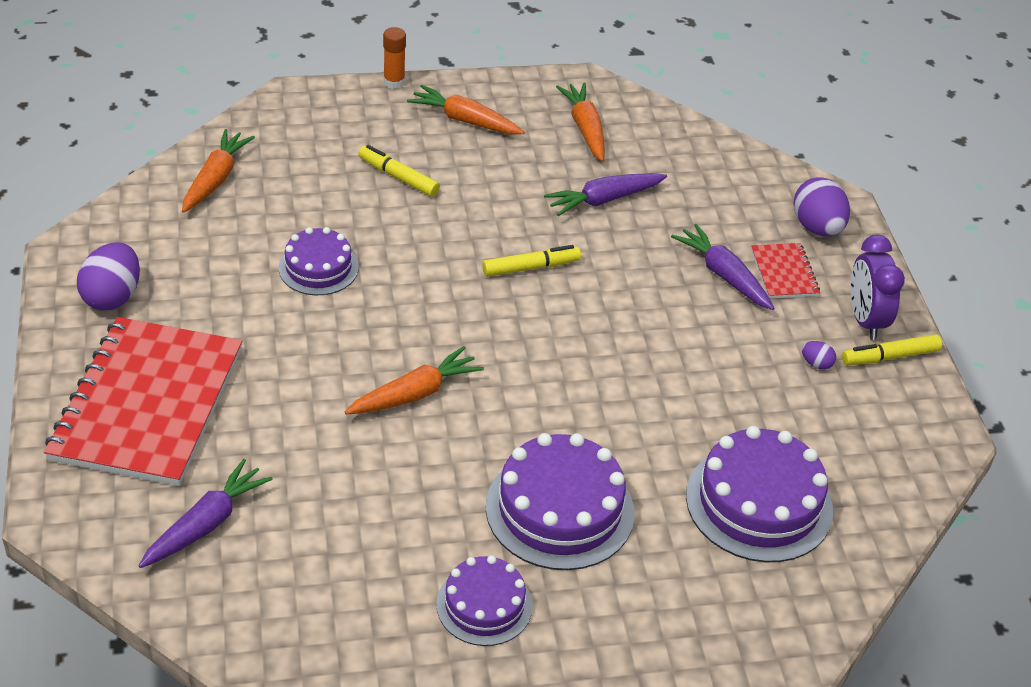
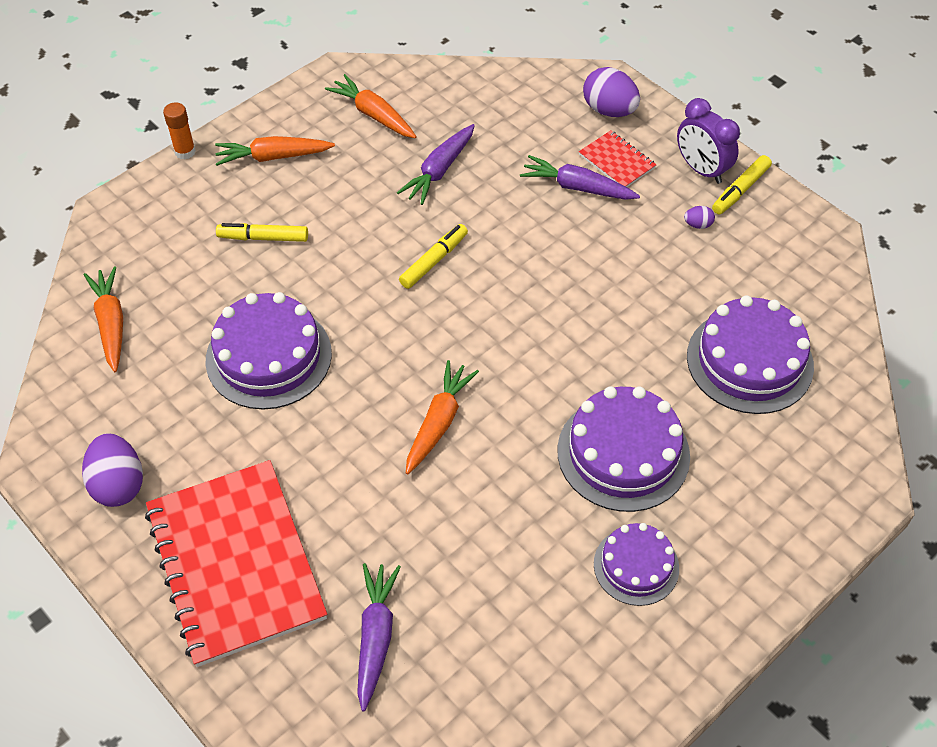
camera: 30 degrees left, 10 degrees up
(318, 267) = (269, 356): purple cake -> purple cake, size x1.64

